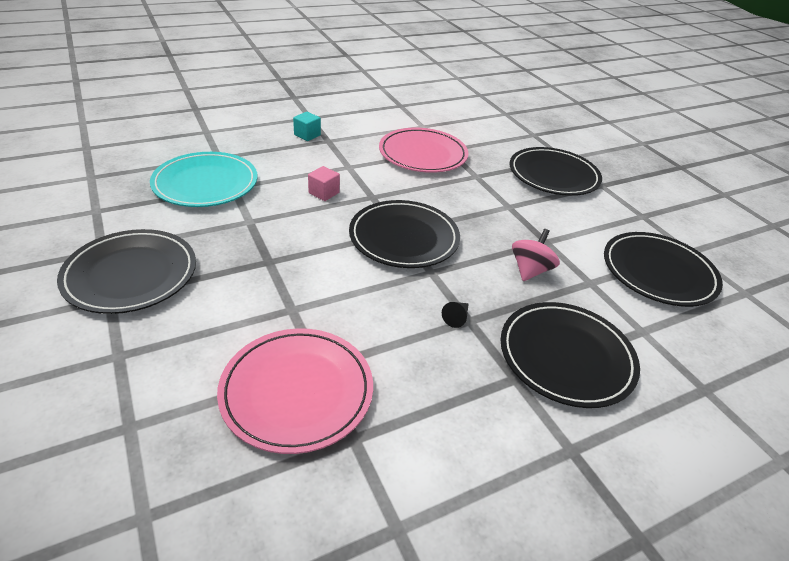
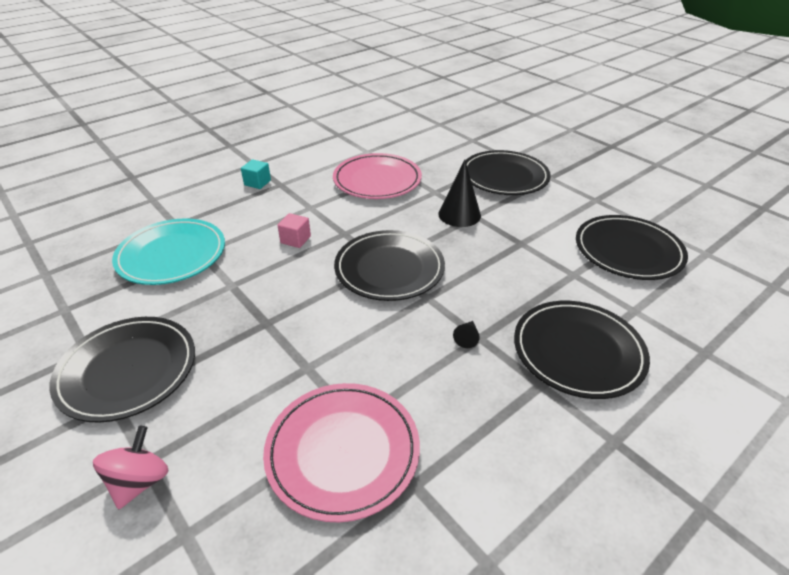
camera: 10 degrees left, 0 degrees up
(493, 202) = (459, 214): none -> black cone
(530, 270) = (516, 275): pink spinning top -> pink spinning top (140, 481)

